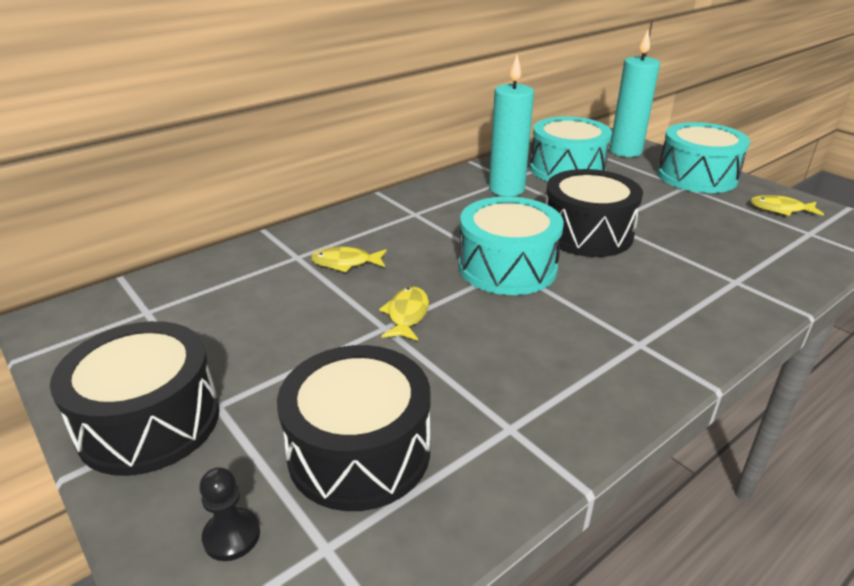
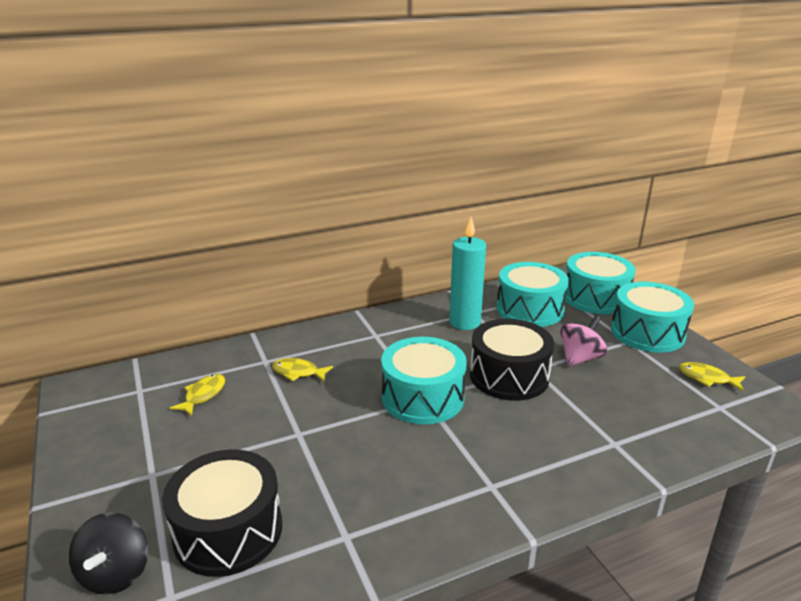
camera: 15 degrees right, 5 degrees down
(149, 422) = (103, 478): black drum -> none
(232, 536) = (116, 573): black pawn -> black spinning top
(407, 315) = (320, 426): yellow fish -> yellow fish (203, 395)
(625, 151) = (595, 298): turquoise candle -> turquoise drum
(648, 207) = (580, 358): none -> pink spinning top

